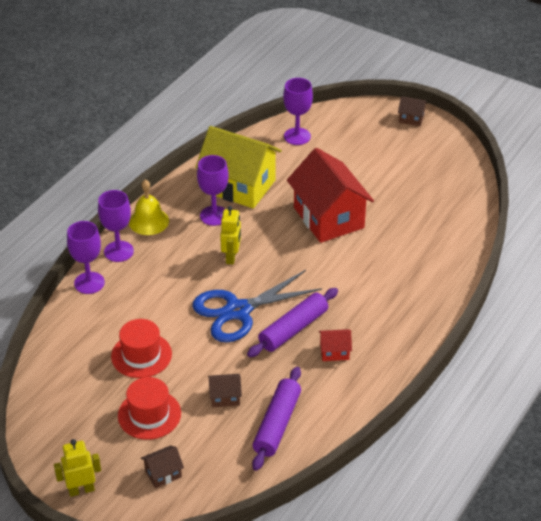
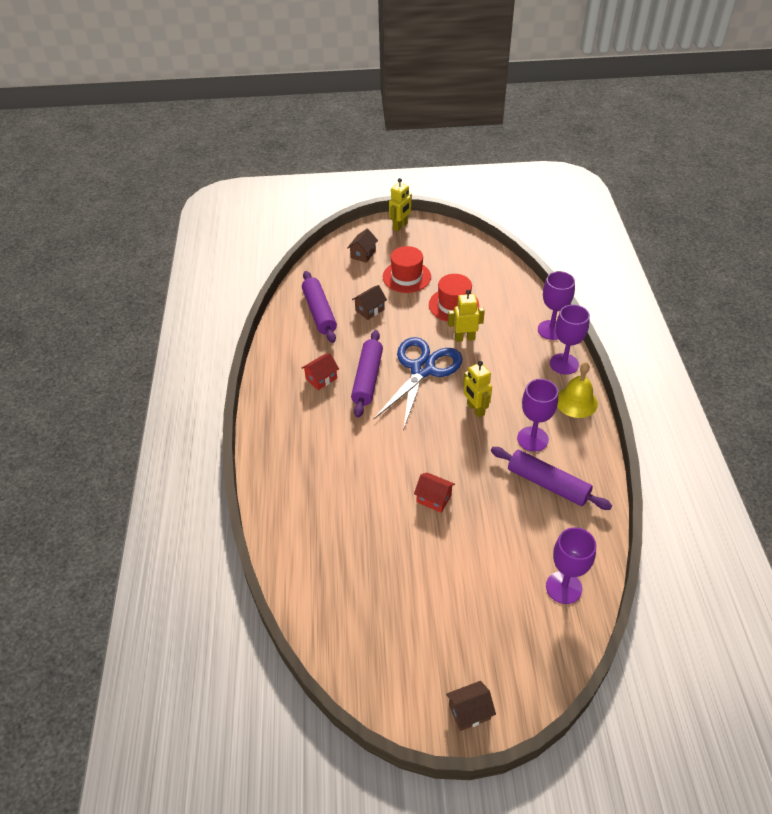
camera: 145 degrees right, 5 degrees up
(170, 318) = (464, 338): none -> yellow robot
(239, 186) = (548, 484): yellow house -> purple rolling pin
(328, 218) = (434, 499): red house -> red house, size x0.41

